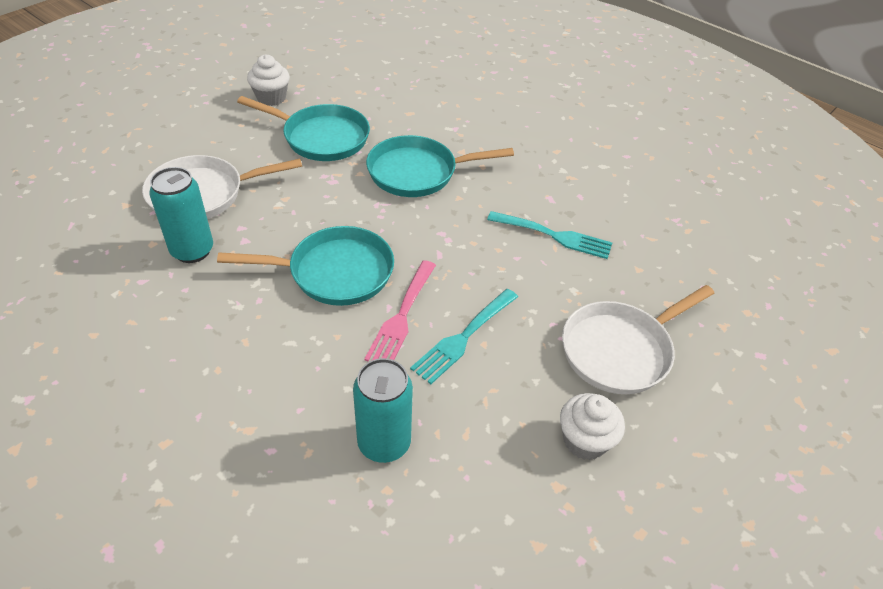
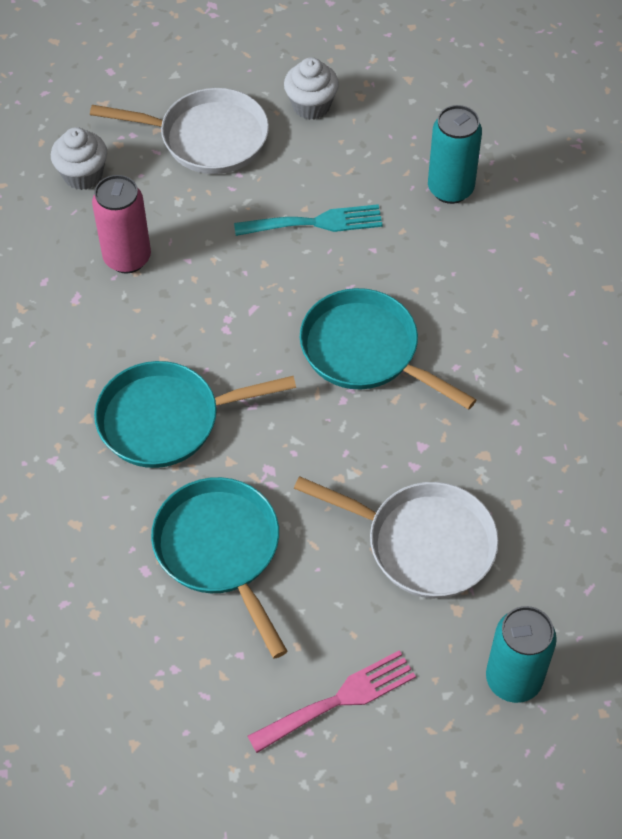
camera: 135 degrees left, 10 degrees up
(192, 251) = (481, 465): turquoise can -> turquoise can (513, 679)
(271, 98) = (217, 678): white cupcake -> white cupcake (83, 175)
(402, 316) = (346, 272): pink fork -> pink fork (338, 700)
(418, 172) = (167, 419): turquoise pan -> turquoise pan turned 135 degrees clockwise
(554, 235) = (127, 258): turquoise fork -> pink can

